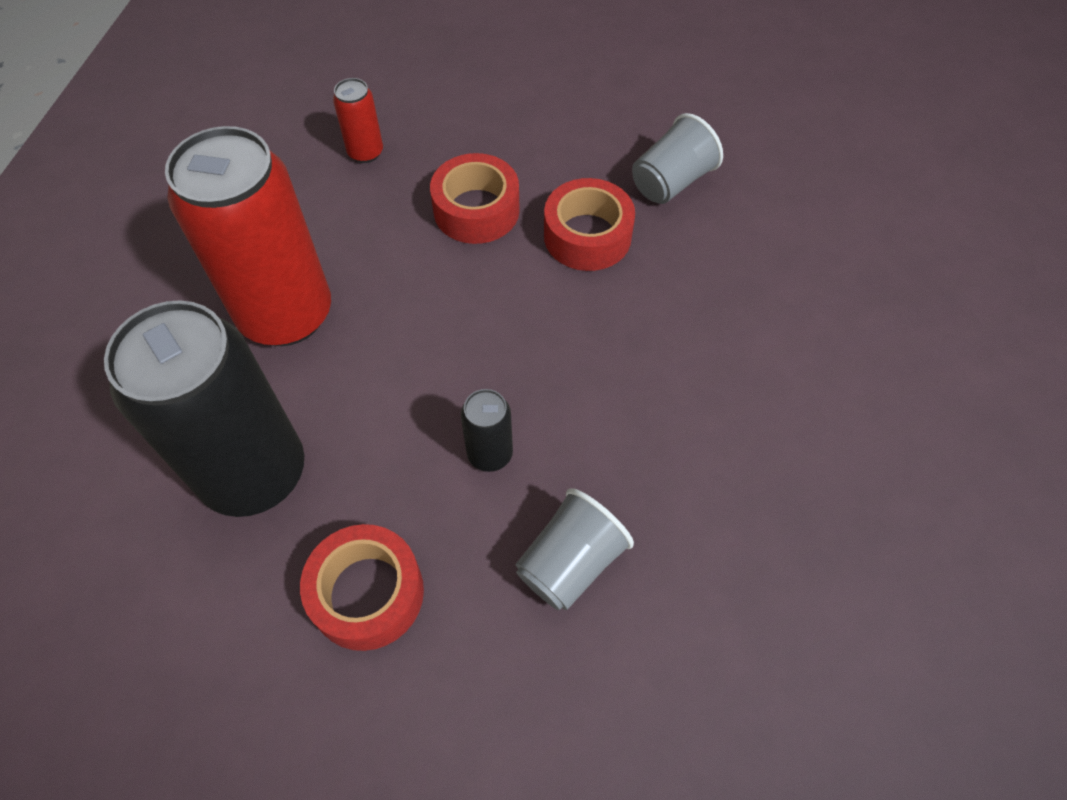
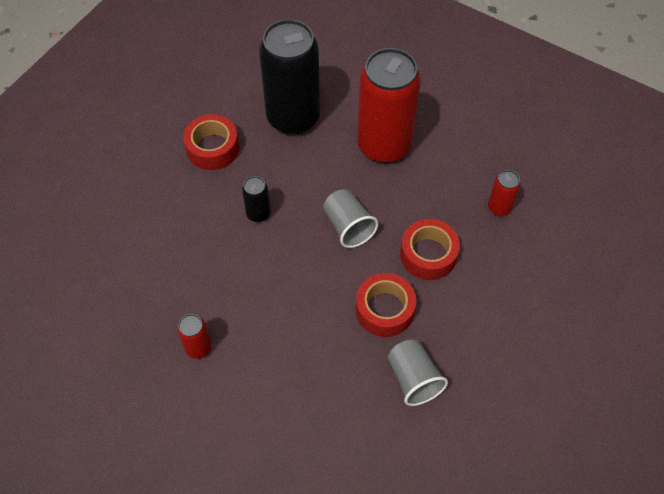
camera: 110 degrees right, 0 degrees up
(570, 563) = (186, 230): grey cup -> grey cup (348, 227)
(772, 448) = (198, 348): none -> red can

